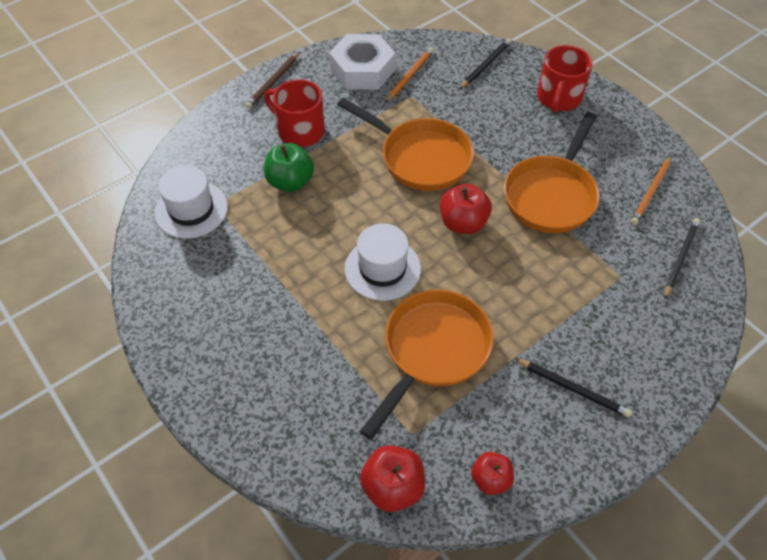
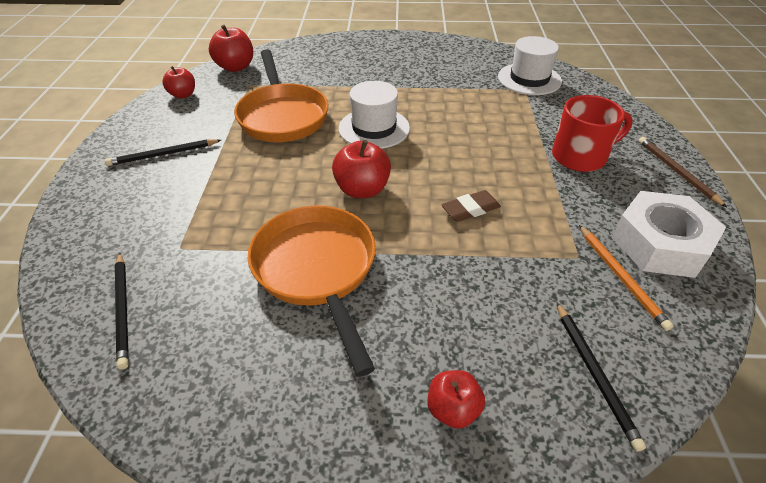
camera: 130 degrees right, 10 degrees down
(290, 182) = (515, 126): green apple -> none
(420, 158) = (470, 209): orange pan -> brown eraser
(558, 98) = (453, 409): red mug -> red apple
(651, 192) = (209, 365): orange pencil -> none

